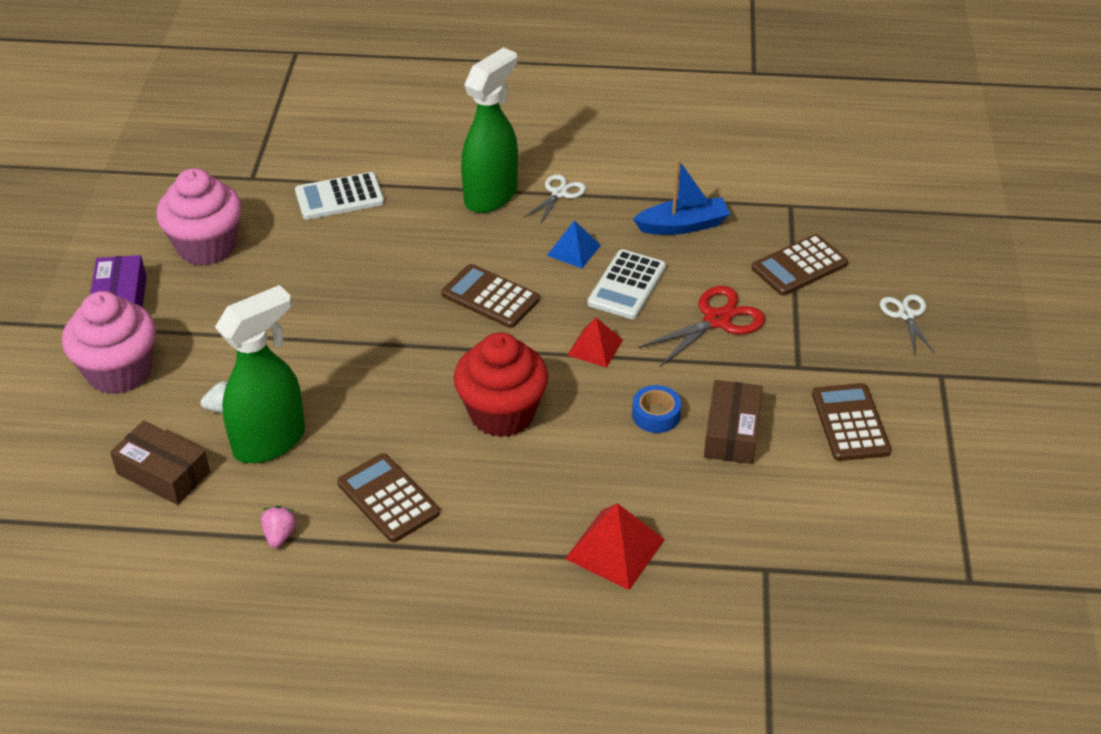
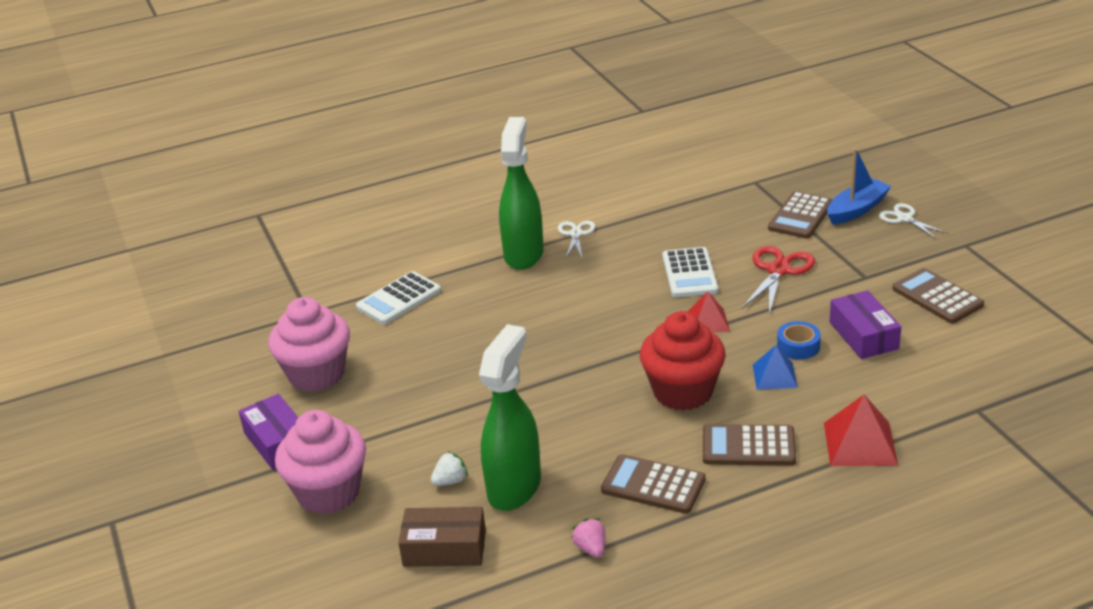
camera: 25 degrees left, 10 degrees down
(490, 297) = (593, 320): brown calculator -> brown calculator (748, 446)
(573, 250) = (625, 266): blue pyramid -> blue pyramid (774, 376)
(682, 225) = (691, 221): blue boat -> blue boat (856, 209)
(732, 432) = (863, 335): brown box -> purple box

